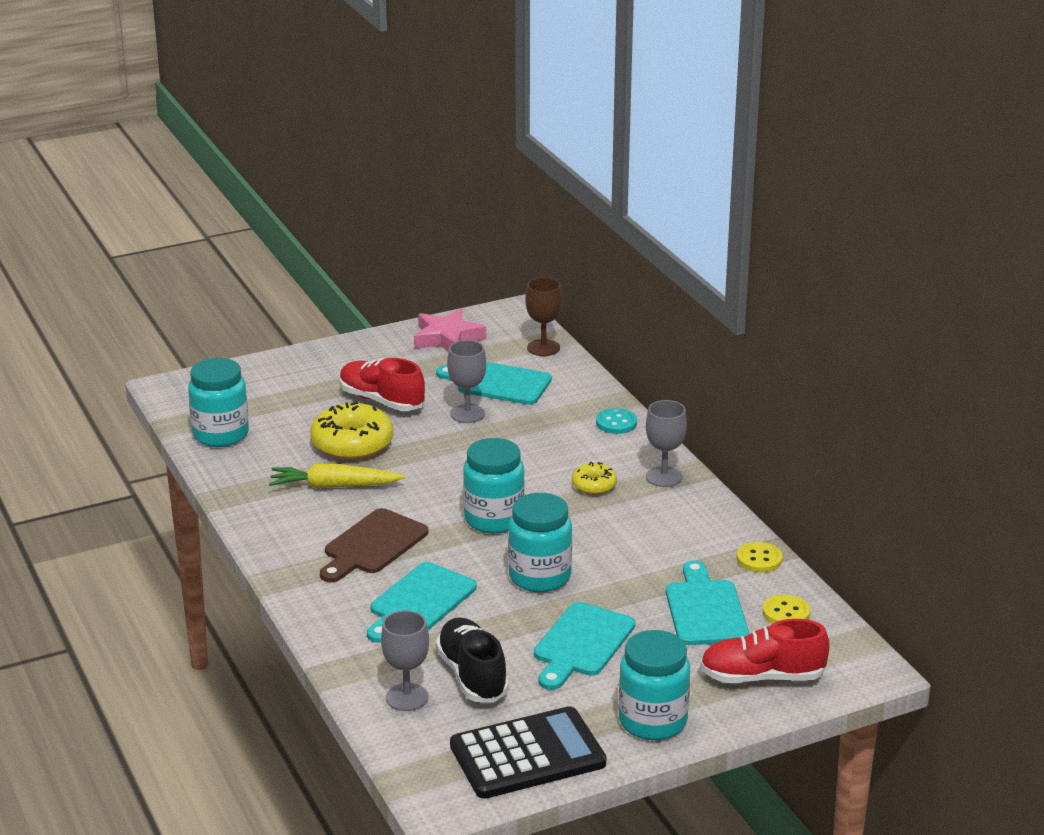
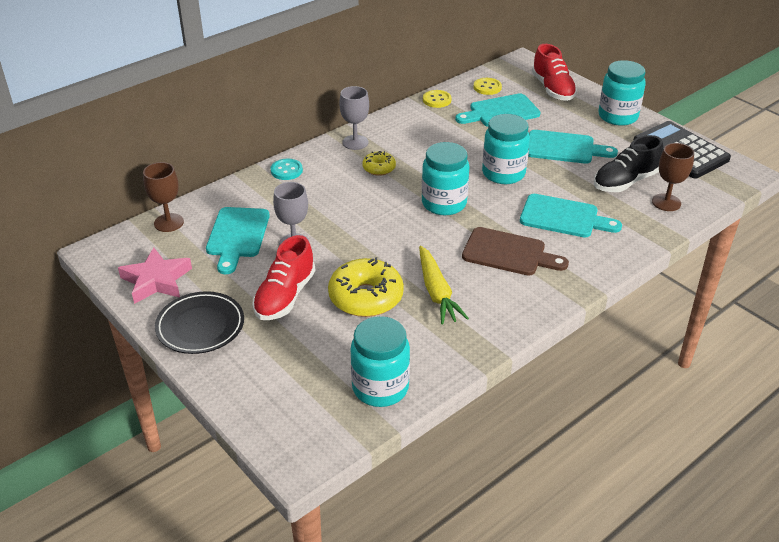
camera: 105 degrees left, 10 degrees up
(364, 356) = (200, 326): none -> black plate
(407, 697) = (666, 202): grey goblet -> brown goblet

